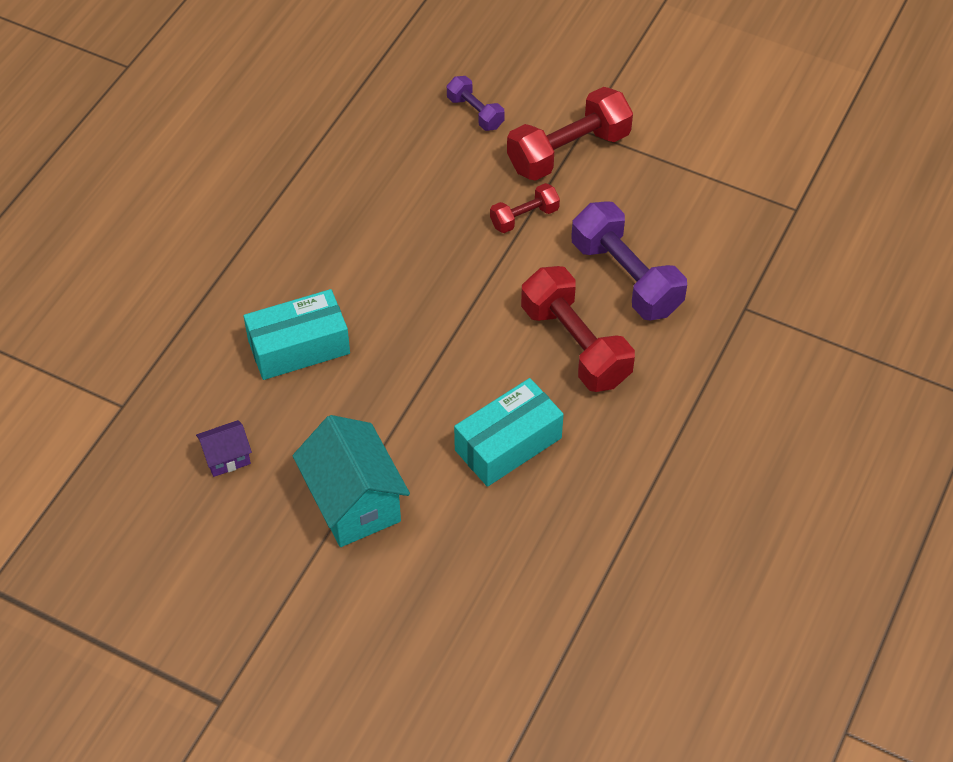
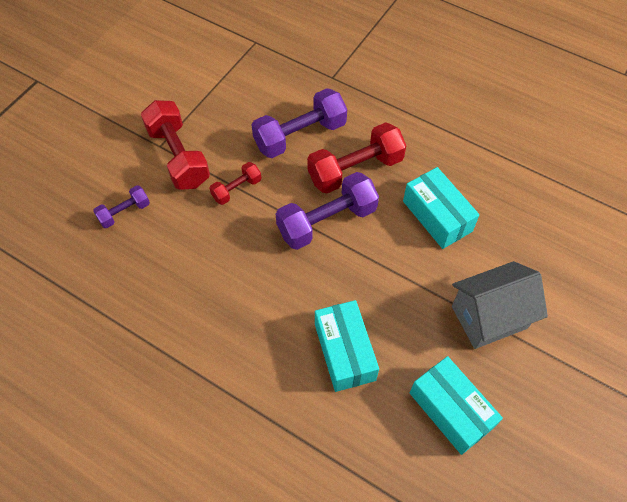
camera: 85 degrees left, 5 degrees up
(227, 457) = (450, 410): purple house -> turquoise box
(354, 503) = (489, 317): turquoise house -> grey house
(485, 317) = (327, 221): none -> purple dumbbell
(524, 217) = (237, 189): red dumbbell -> red dumbbell turned 75 degrees clockwise

